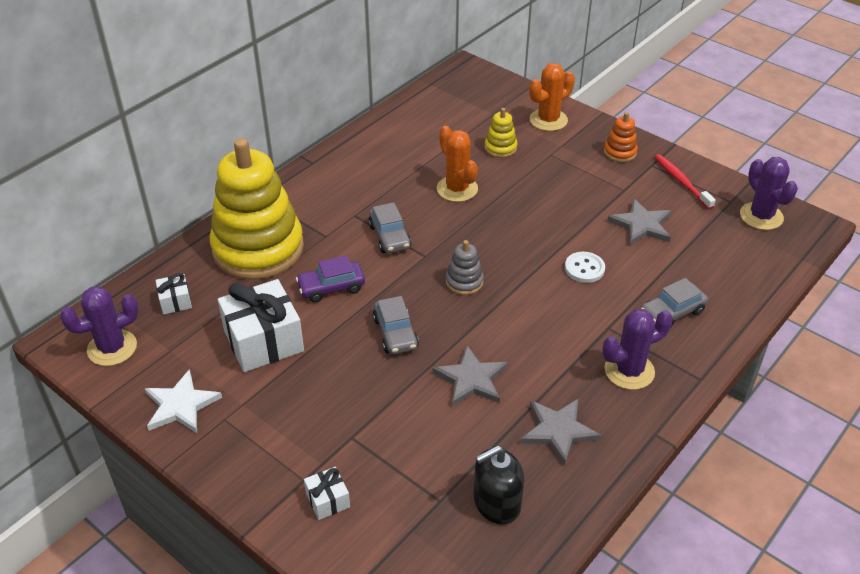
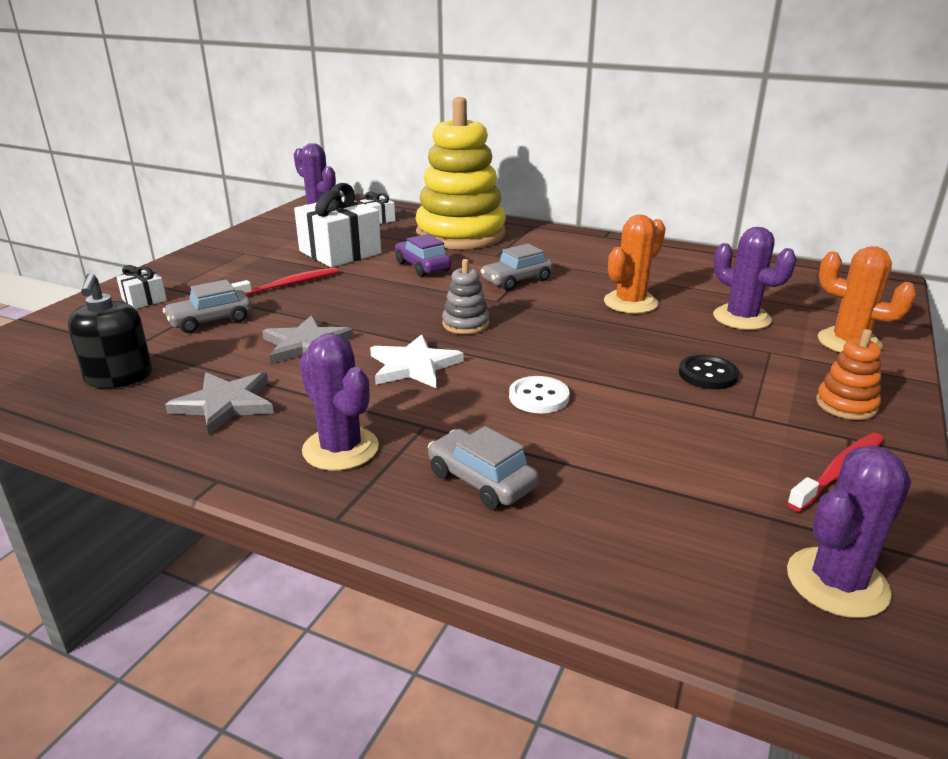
camera: 75 degrees right, 15 degrees down
(181, 405) = (259, 238): white star -> white star (413, 366)
(335, 385) = (289, 285): none -> red toothbrush
(395, 333) = (367, 300): grey car -> grey car (210, 321)
(496, 503) = (119, 377): black soap dispenser -> black soap dispenser turned 150 degrees counterclockwise
(500, 148) = (741, 318): yellow stacking toy -> purple cactus
(573, 189) = (707, 374): none -> black button
(641, 225) = (677, 438): grey star -> none

